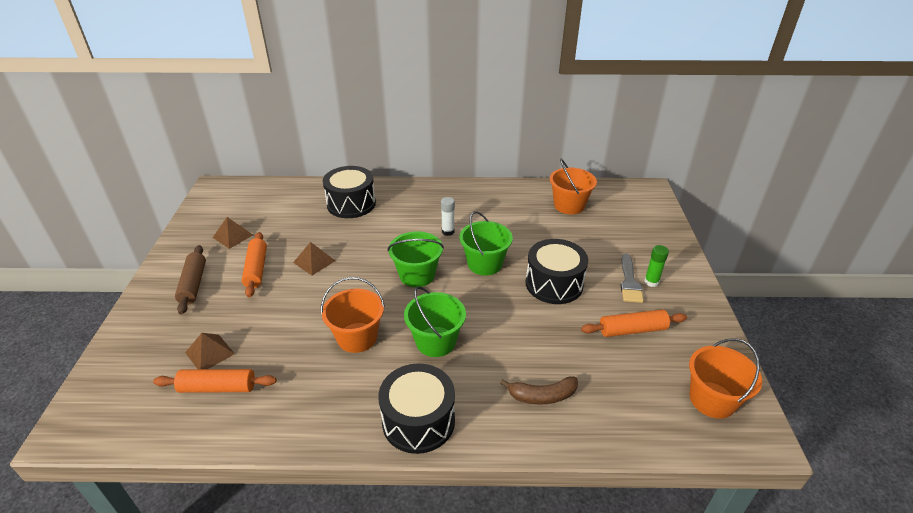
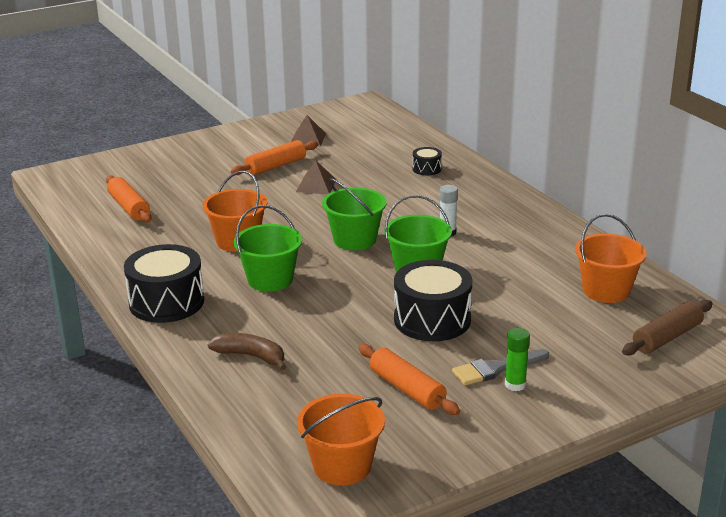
camera: 60 degrees right, 10 degrees down
(193, 284) = (229, 150): brown rolling pin -> brown rolling pin (667, 337)
(209, 353) = (160, 189): brown pyramid -> none
(351, 204) = (426, 169): black drum -> black drum, size x0.48
(542, 396) = (251, 356): brown banana -> brown banana turned 150 degrees clockwise

